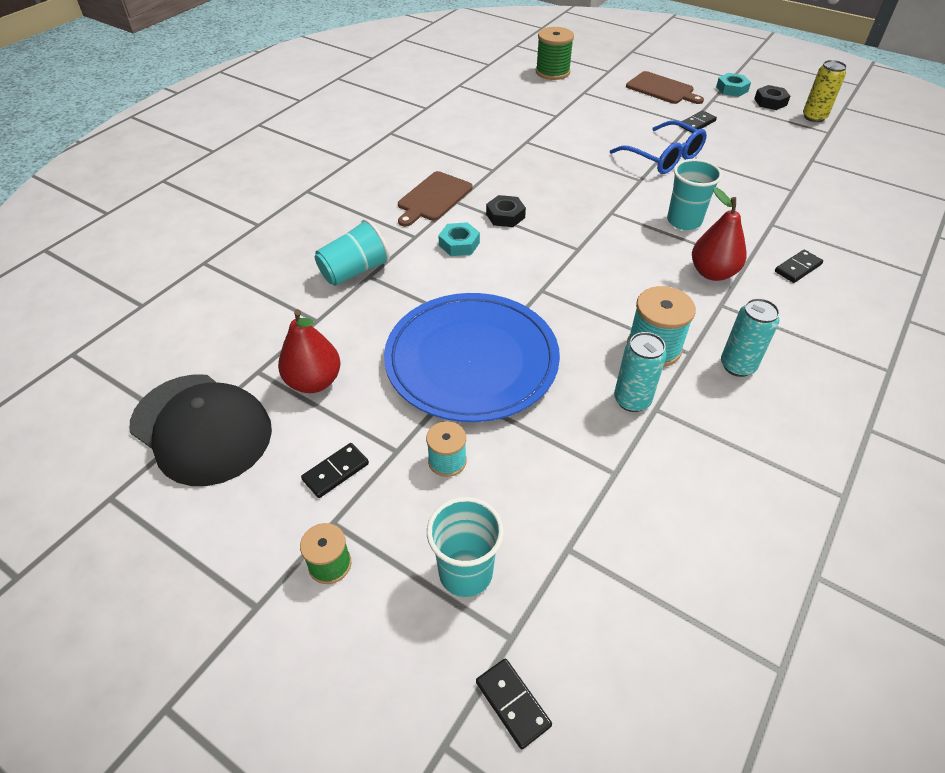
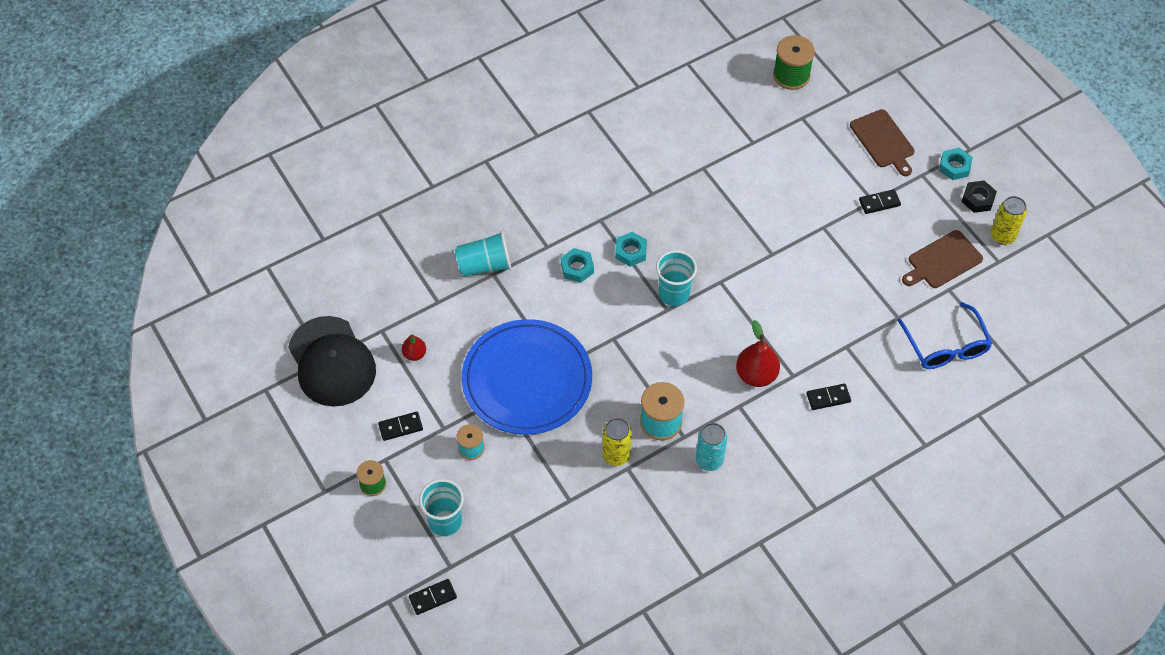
camera: 25 degrees right, 10 degrees up
(314, 382) = (414, 354): red pear -> red pear, size x0.57
(433, 198) = (583, 209): brown cutting board -> brown cutting board (942, 261)
(505, 216) = (631, 252): black nut -> turquoise nut
(513, 703) = (433, 598): black domino -> black domino turned 75 degrees clockwise
(632, 400) = (616, 455): turquoise can -> yellow can
(664, 158) = (813, 235): blue glasses -> blue glasses (946, 346)
(684, 221) = (774, 315): turquoise cup -> turquoise cup (674, 294)

